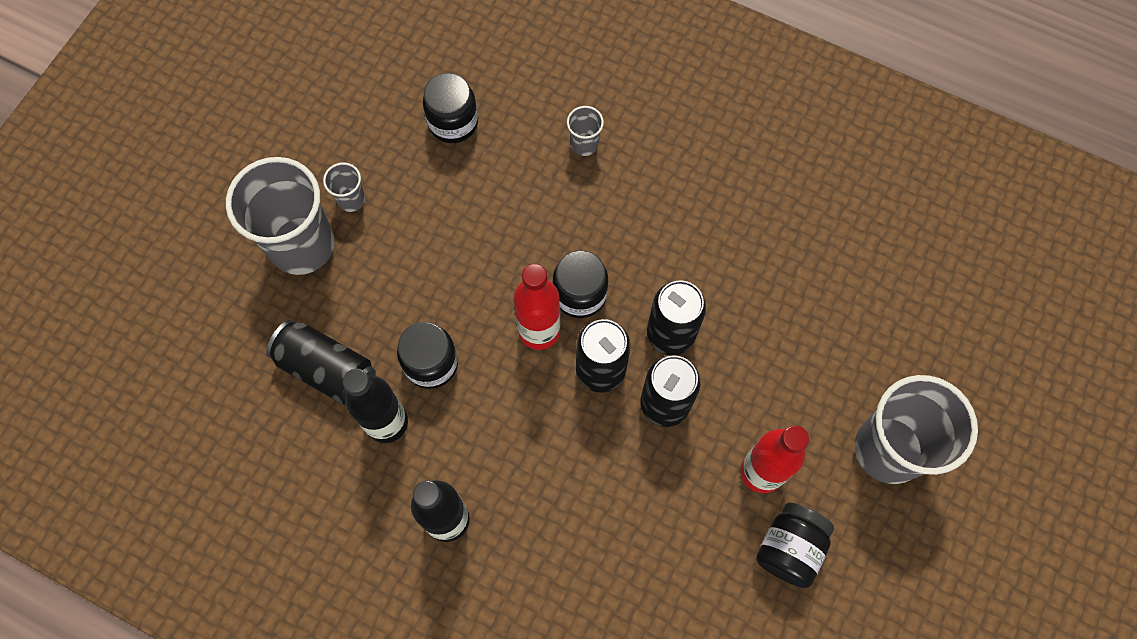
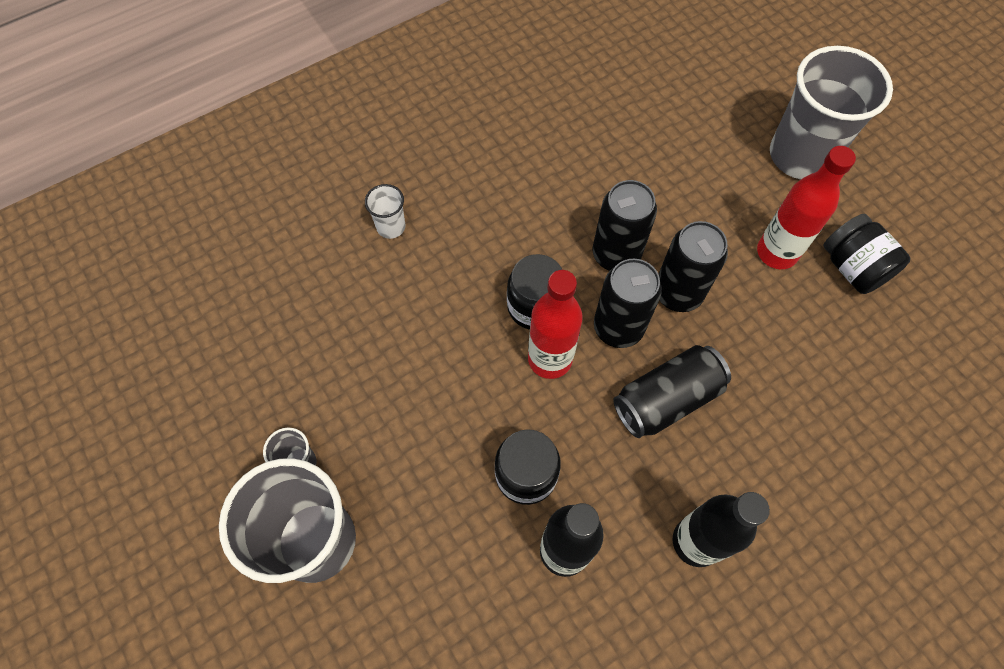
camera: 60 degrees left, 5 degrees down
(327, 369) = (472, 584): black can -> black can (667, 399)
(453, 122) = (287, 324): black jar -> none
(584, 144) = (391, 227): grey cup -> white cup

